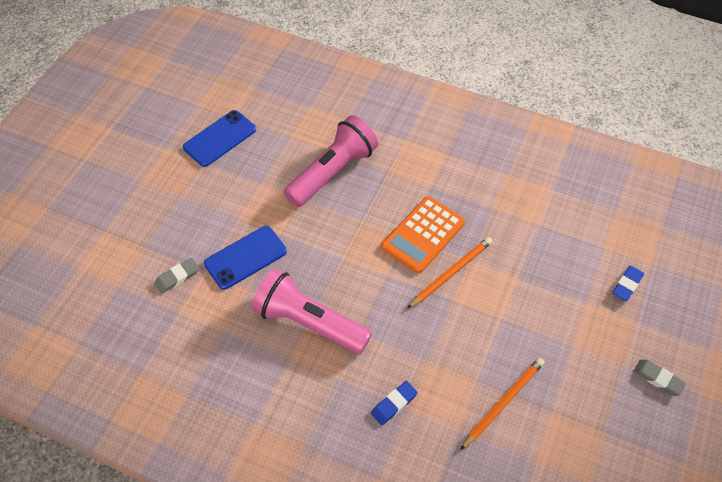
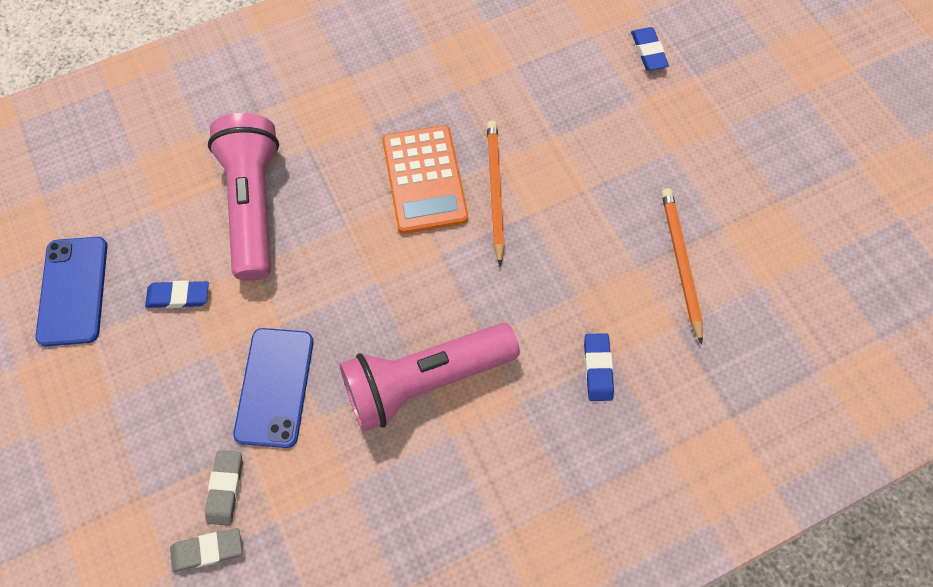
camera: 50 degrees left, 10 degrees up
(255, 181) = (178, 296): none -> blue eraser
(658, 379) = (763, 111): grey eraser -> grey eraser (207, 550)

